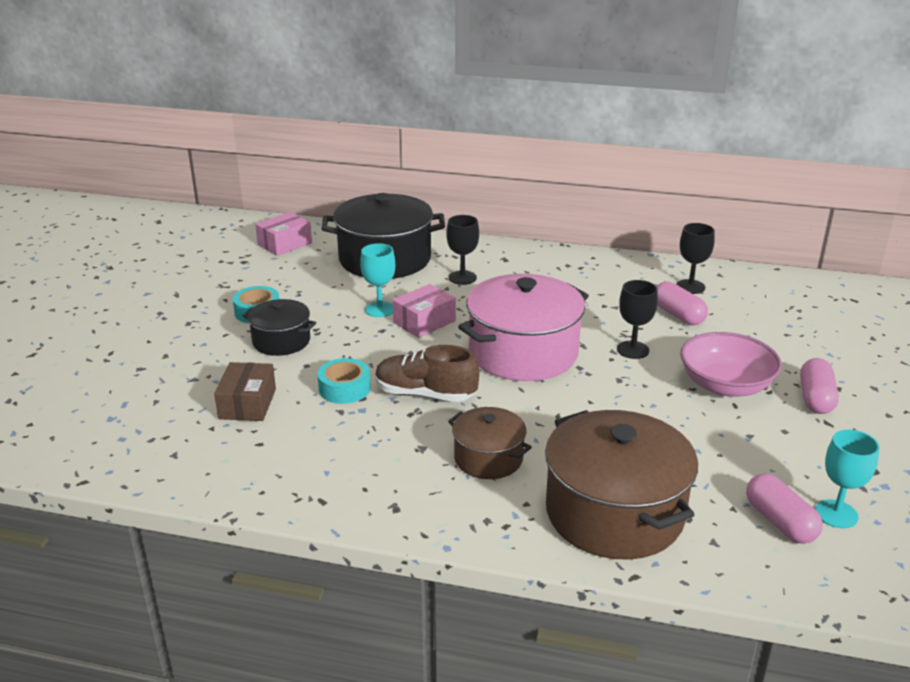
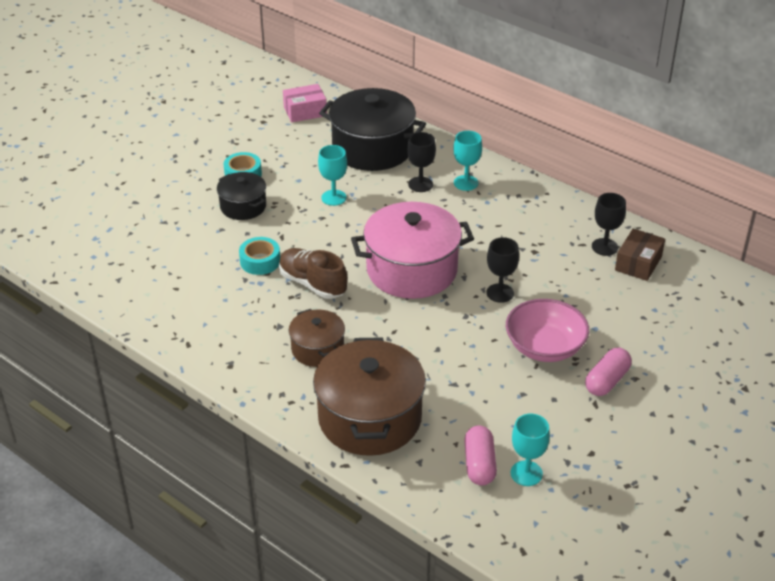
camera: 25 degrees right, 10 degrees up
(247, 404) = (187, 254): brown box -> brown box (638, 263)
(424, 322) = (359, 219): pink box -> none
(507, 266) = (466, 183): none -> turquoise goblet
(678, 315) = (567, 271): pink capsule -> none

